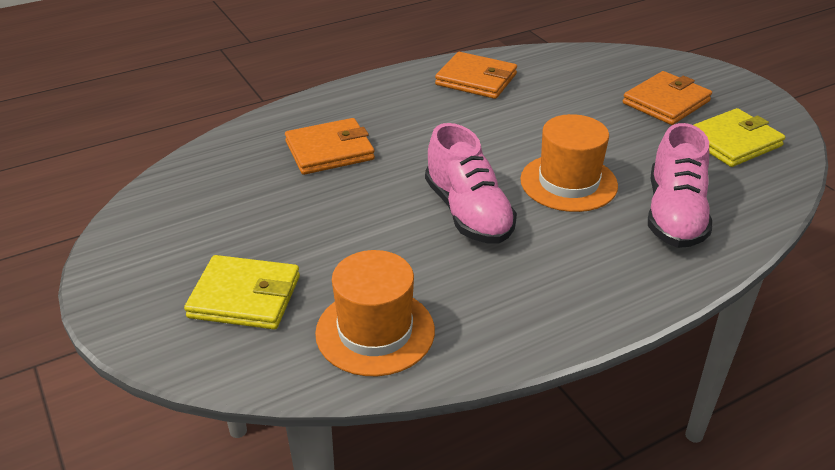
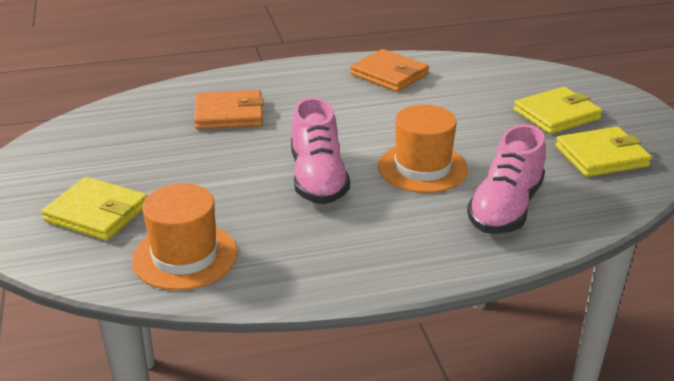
camera: 15 degrees right, 5 degrees down
(666, 102) = (556, 114): orange wallet -> yellow wallet

